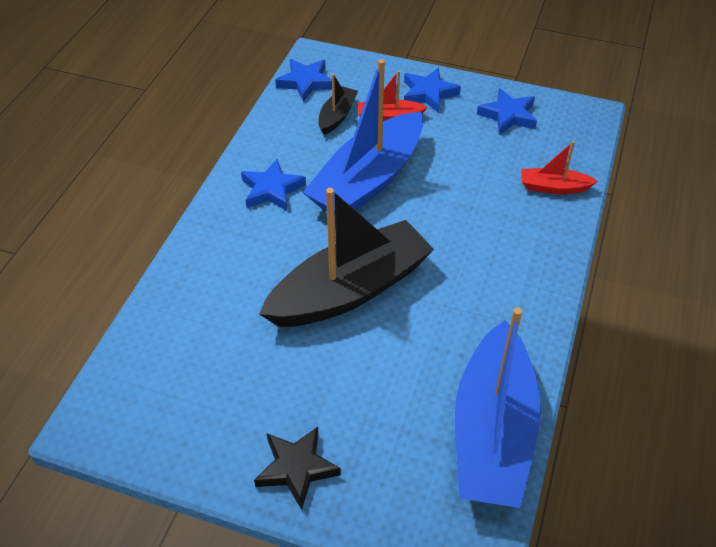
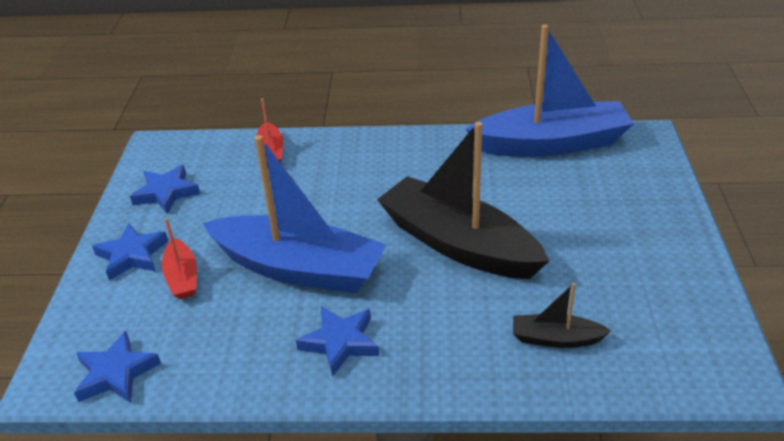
camera: 105 degrees left, 10 degrees down
(296, 468) = (658, 227): black star -> none
(337, 116) = (187, 322): black boat -> black boat (555, 339)

